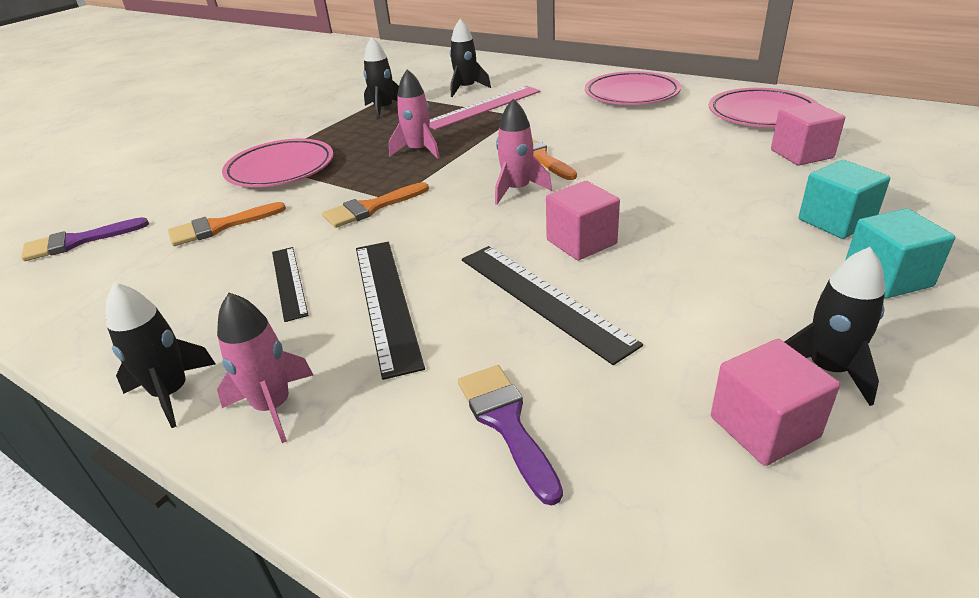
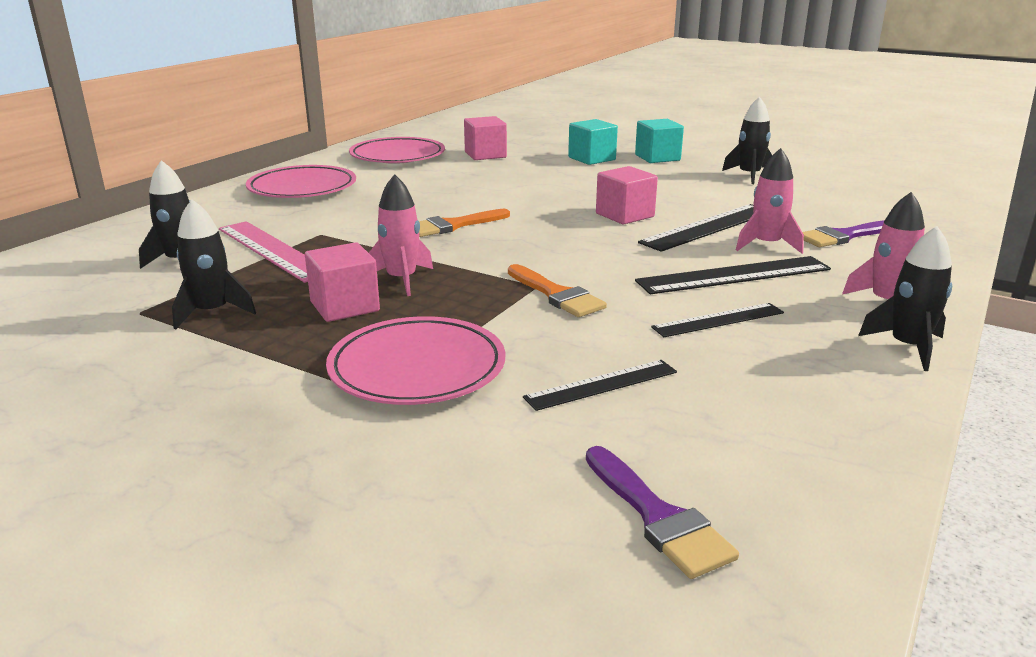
camera: 95 degrees left, 10 degrees down
(220, 226) = (601, 385): orange brush -> black ruler
(517, 190) = (526, 234): pink rocket -> pink rocket (766, 245)
(764, 427) = (802, 189): pink cube -> pink cube (345, 306)

